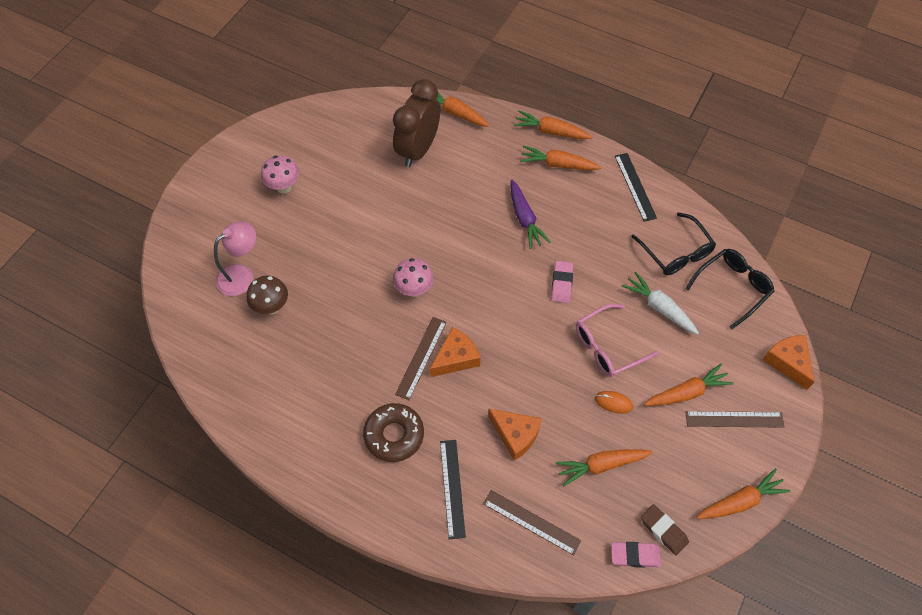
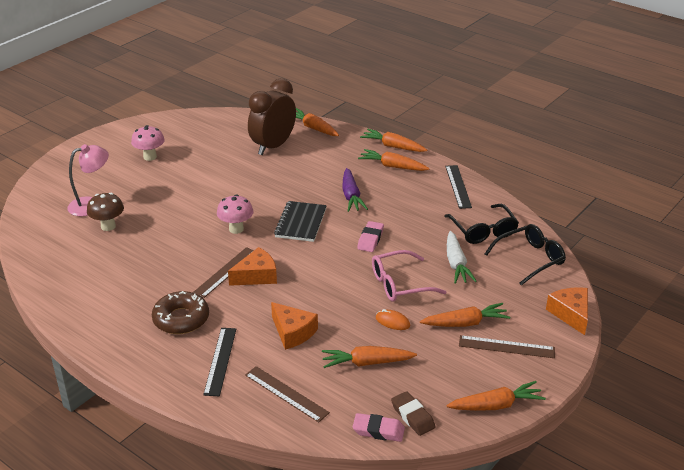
camera: 10 degrees right, 25 degrees down
(481, 269) = (301, 223): none -> black notebook
(659, 307) = (456, 264): white carrot -> white carrot turned 150 degrees counterclockwise

